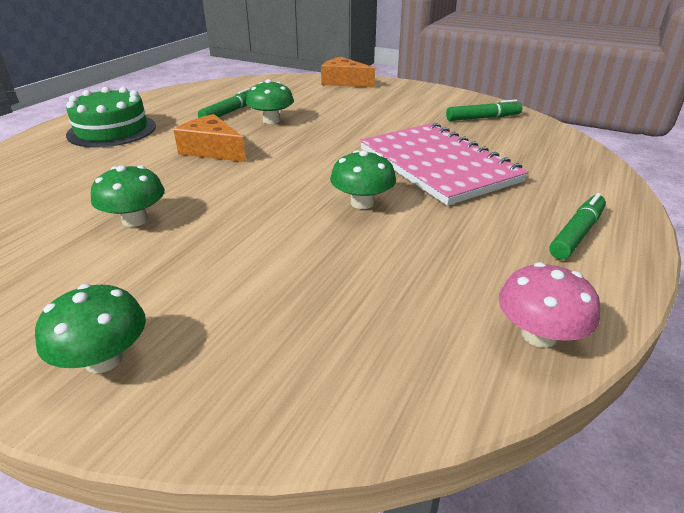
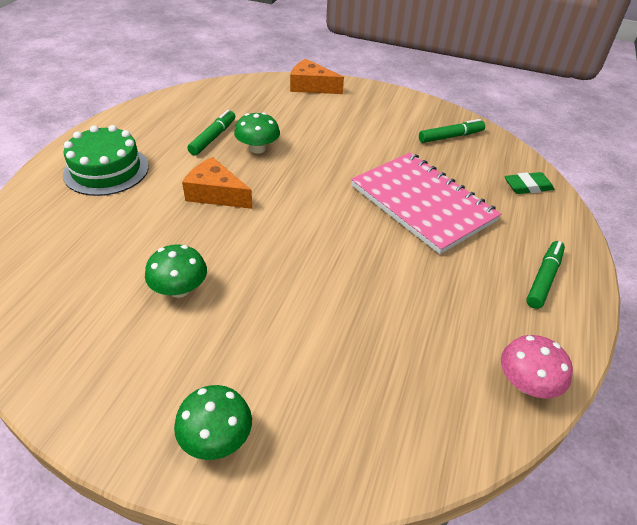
camera: 10 degrees left, 10 degrees up
(362, 203) = (369, 255): green mushroom -> none
(566, 157) = (527, 186): none -> green eraser

